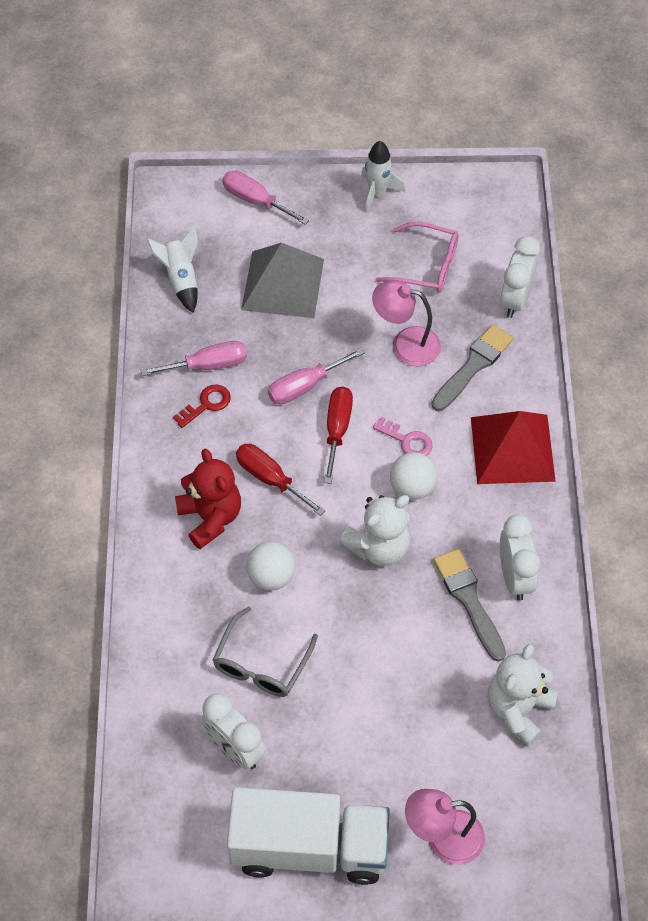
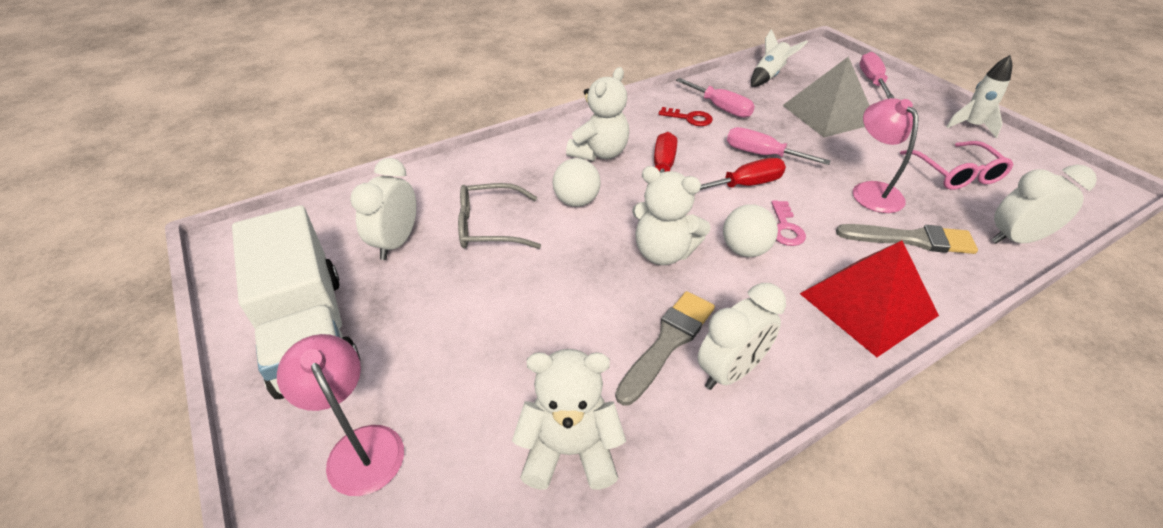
camera: 60 degrees right, 15 degrees down
(210, 517) = (599, 153): red teddy bear -> white teddy bear

